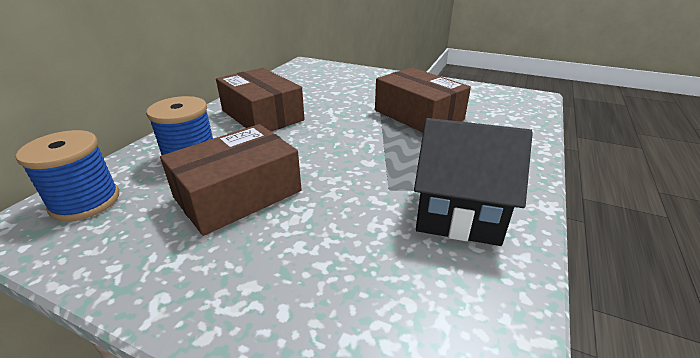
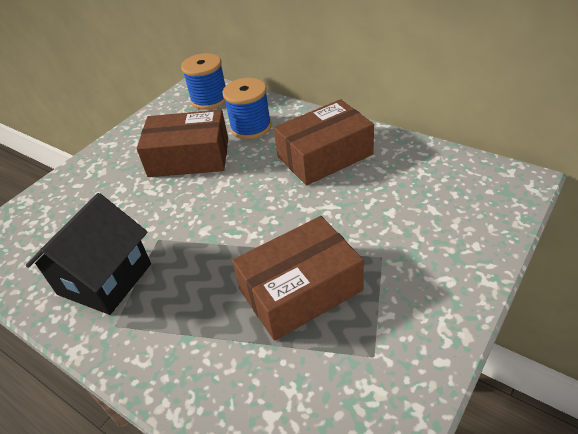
camera: 105 degrees right, 10 degrees up
(238, 194) = (189, 157): brown box -> brown box turned 60 degrees counterclockwise

